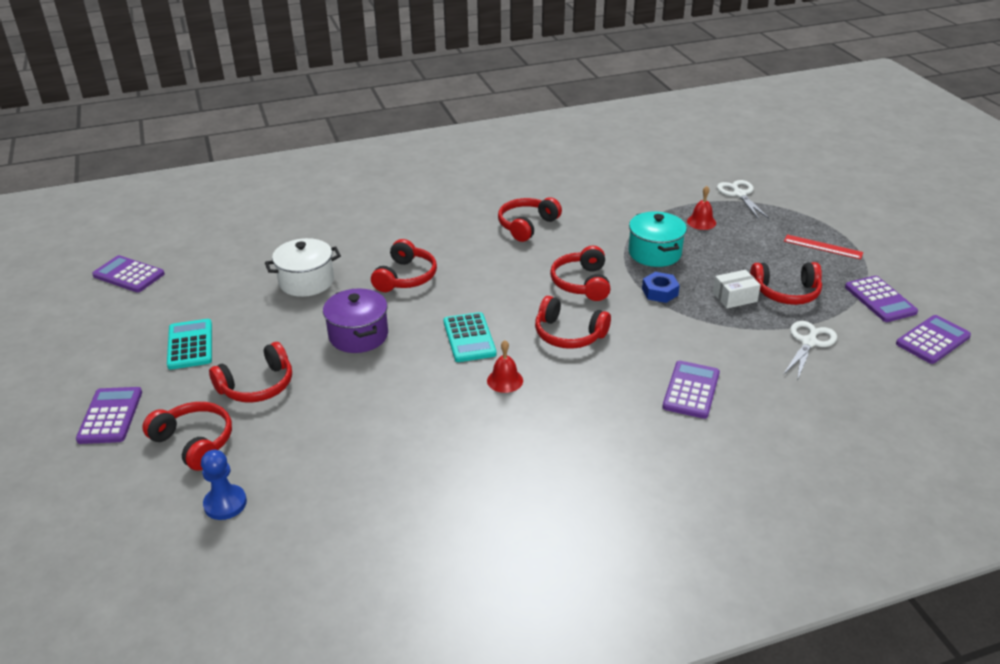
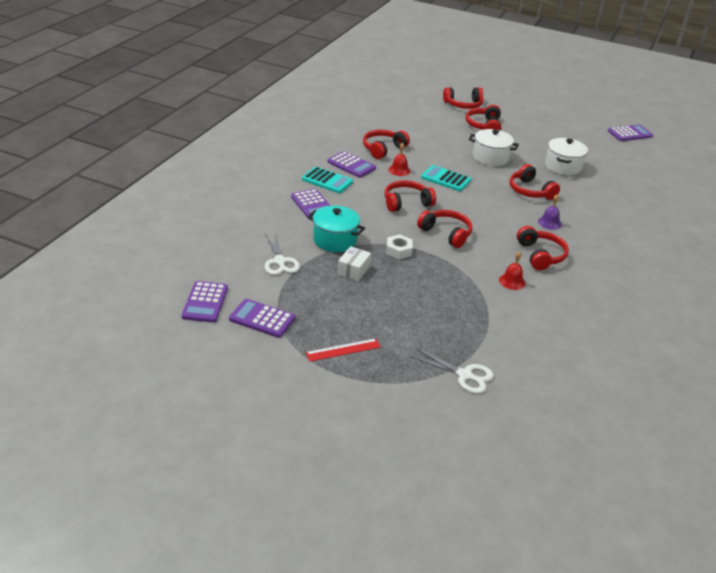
camera: 130 degrees right, 0 degrees up
(110, 416) = (505, 98): purple calculator -> purple calculator (351, 165)
(190, 345) = (539, 125): turquoise calculator -> turquoise calculator (327, 181)
(225, 503) = (418, 98): blue pawn -> none
(358, 335) = (490, 157): purple pot -> white pot
(458, 242) = (549, 223): none -> purple bell
(654, 253) = (440, 277): turquoise pot -> turquoise pot (335, 240)
(659, 292) = (398, 250): blue nut -> white nut
(701, 222) = (451, 324): red bell -> red bell (512, 281)
(786, 293) = (327, 291): red headphones -> red headphones (383, 149)

